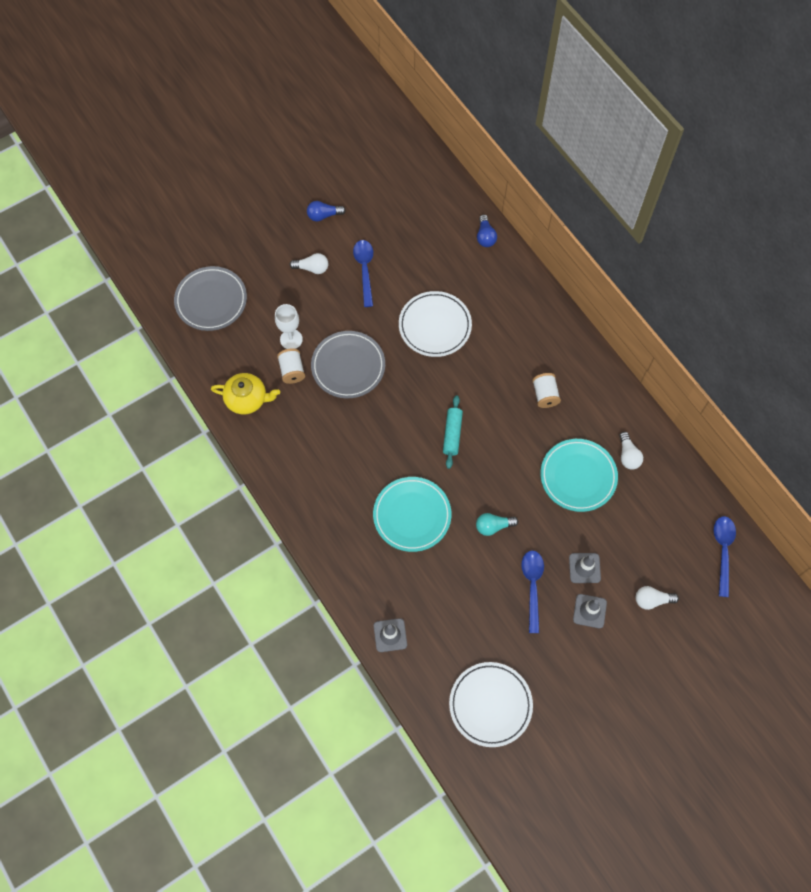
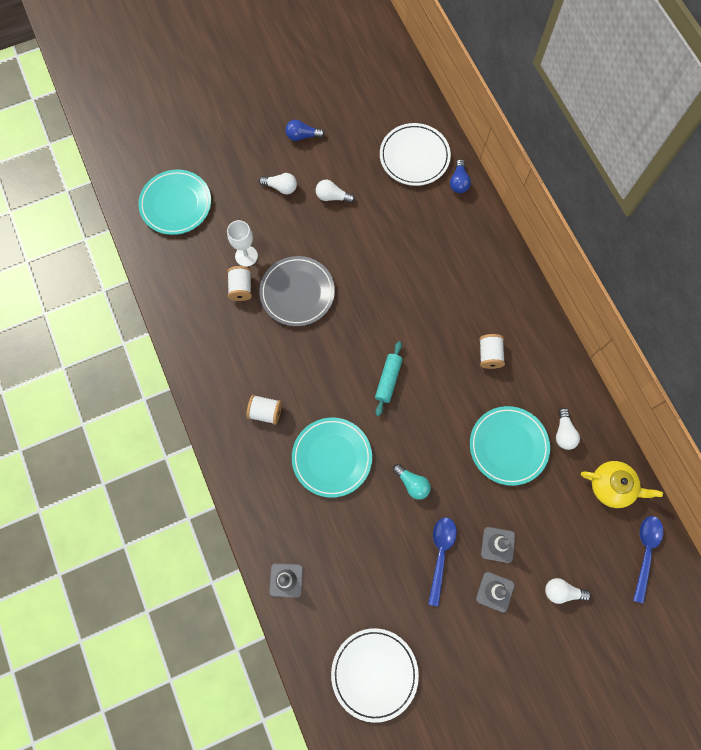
camera: 10 degrees right, 5 degrees up
(211, 300) = (176, 204): grey plate -> turquoise plate
(247, 399) = (191, 309): yellow teapot -> yellow teapot (612, 486)
(339, 484) = (265, 412): none -> white spool
(364, 269) = (332, 197): blue spoon -> white light bulb
(435, 326) = (391, 265): white plate -> white plate (414, 157)
(493, 526) = (412, 483): turquoise light bulb -> turquoise light bulb turned 135 degrees counterclockwise

